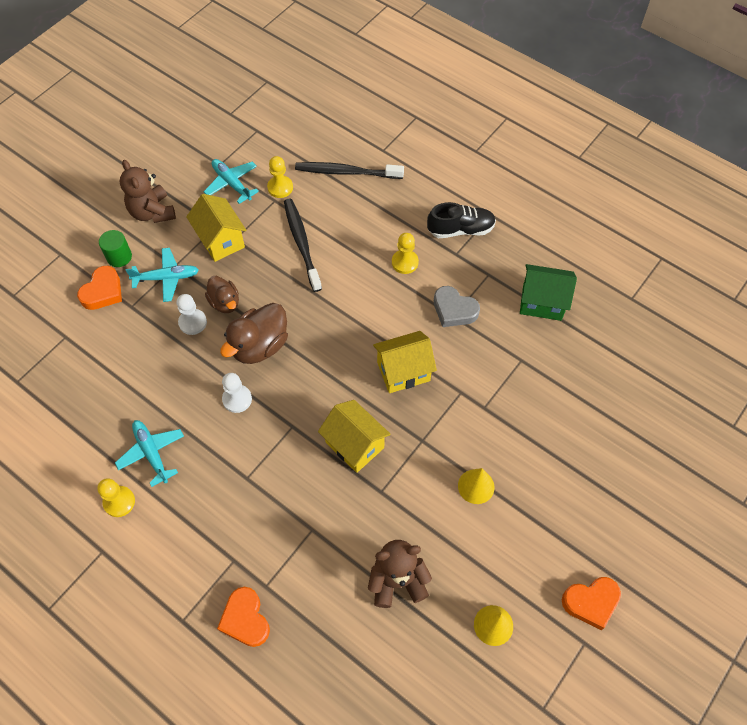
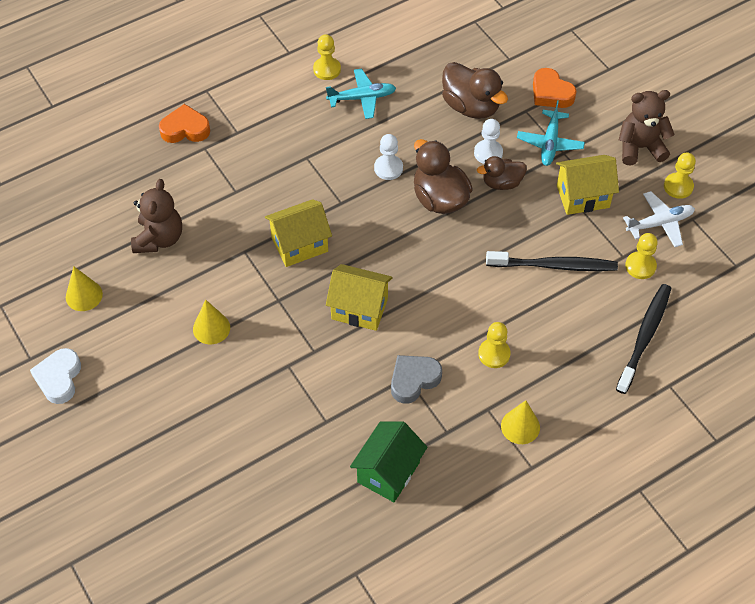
camera: 110 degrees right, 5 degrees down
(119, 257) = (590, 112): green cylinder -> none
(137, 352) = (471, 106): none -> brown duck
(188, 179) = (678, 186): none -> yellow pawn
(232, 183) = (660, 223): turquoise plane -> white plane
(403, 371) = (359, 309): yellow house -> yellow house turned 75 degrees counterclockwise
(460, 229) = (520, 426): black shoe -> yellow cone
(591, 602) = (59, 378): orange heart -> white heart

